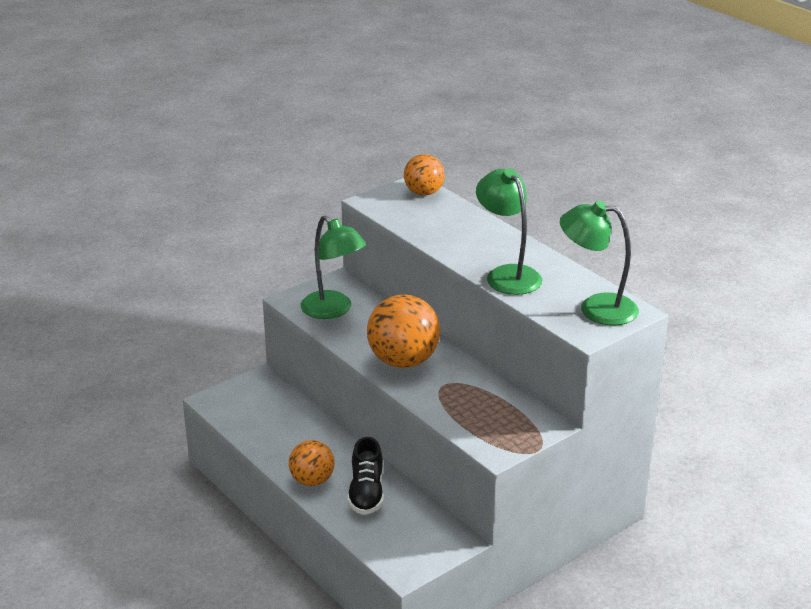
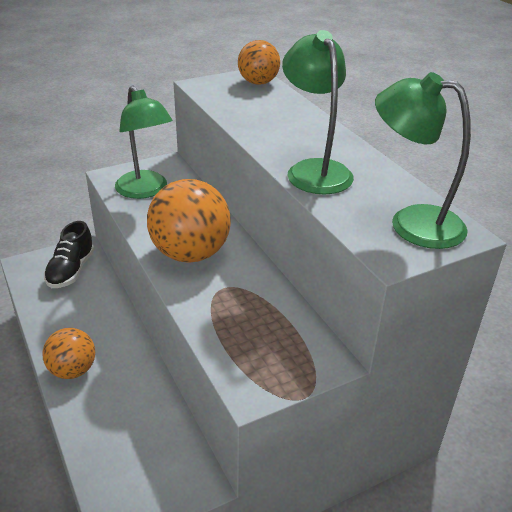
camera: 10 degrees right, 5 degrees up
(366, 493) = (122, 396): black shoe -> black shoe (71, 270)

